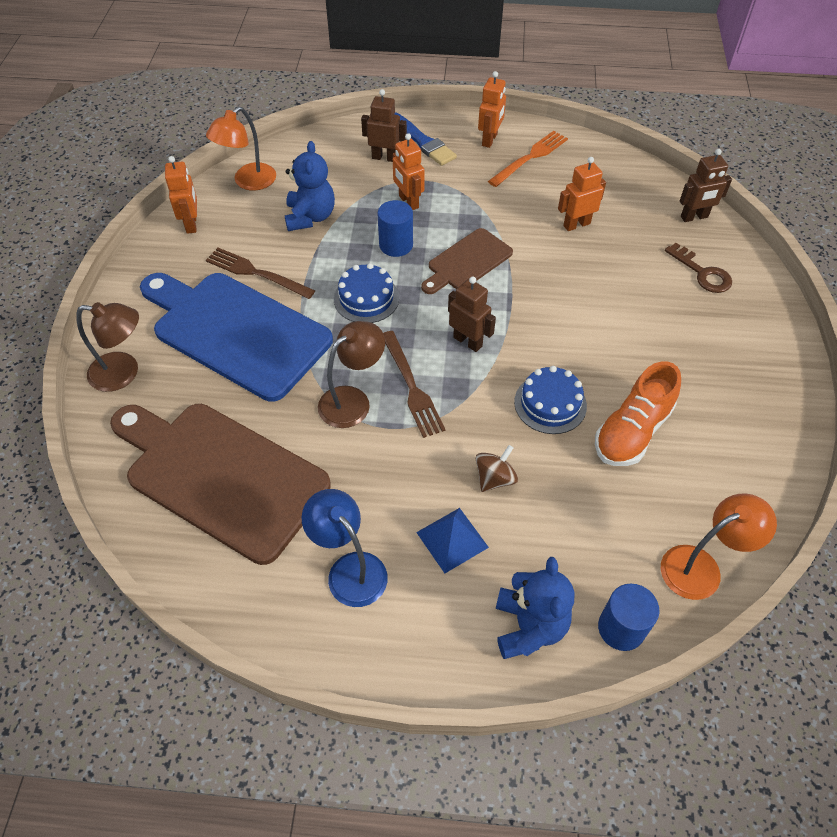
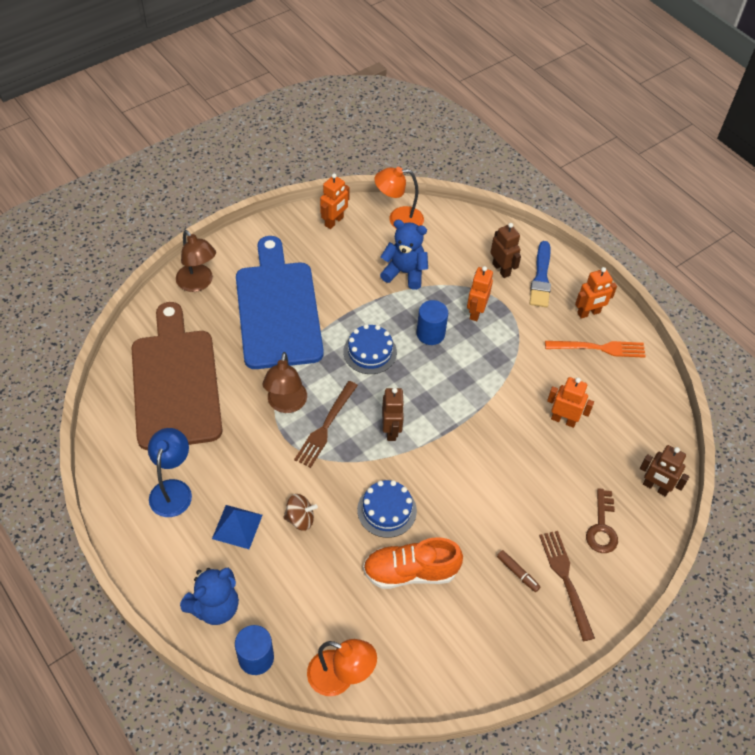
camera: 45 degrees right, 0 degrees up
(256, 273) = (331, 283): brown fork -> brown fork (565, 580)
(310, 217) = (404, 272): blue teddy bear -> blue teddy bear turned 120 degrees counterclockwise
(352, 400) = (286, 404): brown lamp -> brown lamp turned 90 degrees clockwise
(467, 262) = (458, 382): brown cutting board -> none
(699, 356) = (517, 573): none -> brown marker

